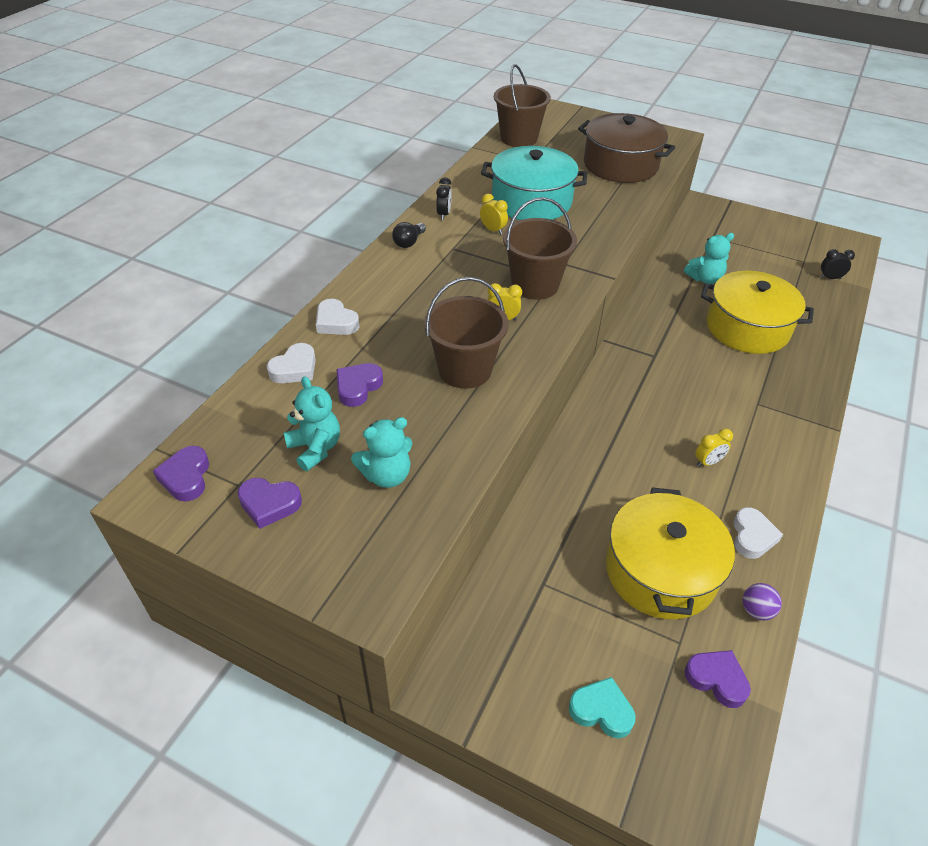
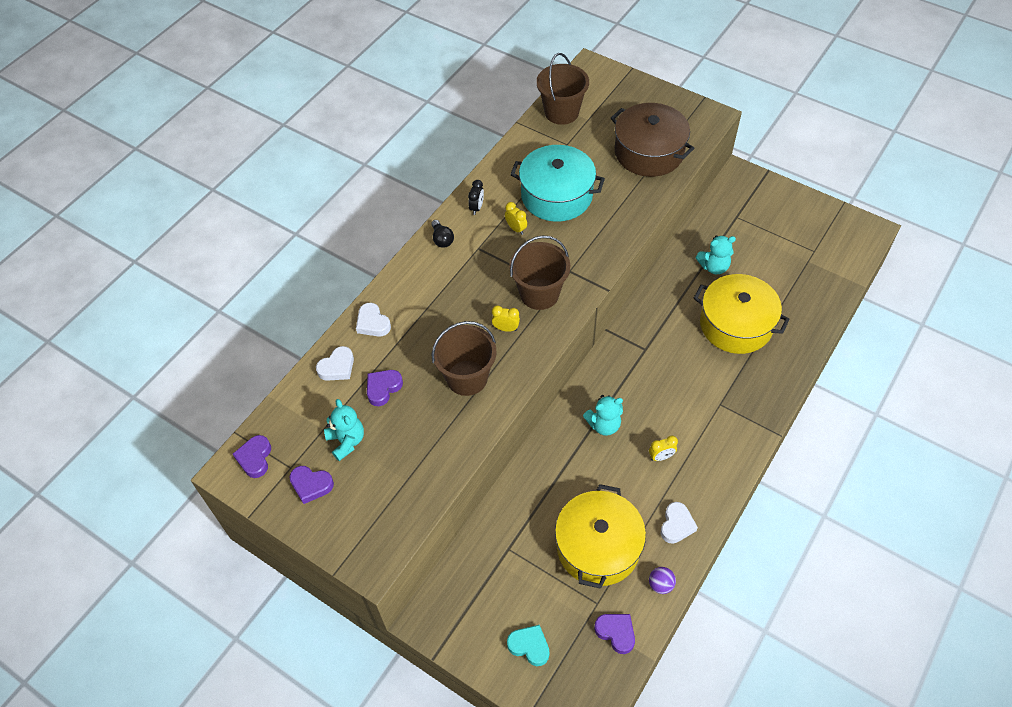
camera: 10 degrees right, 10 degrees up
(386, 475) = (395, 468): turquoise teddy bear -> turquoise teddy bear (604, 425)
(409, 242) = (442, 239): black light bulb -> black light bulb turned 60 degrees counterclockwise
(830, 278) = (831, 272): black clock -> none

